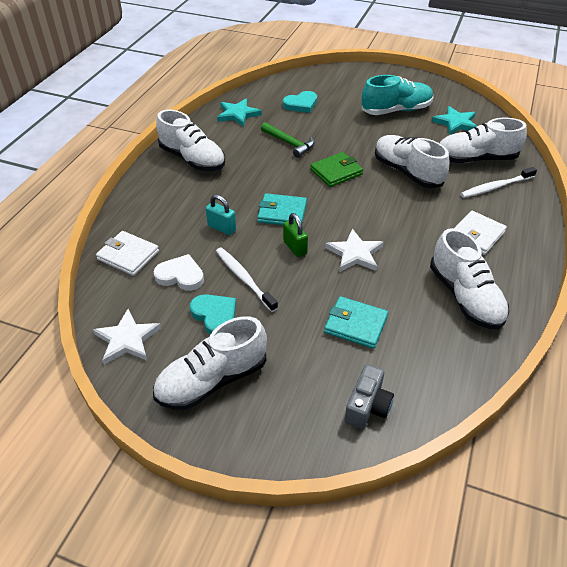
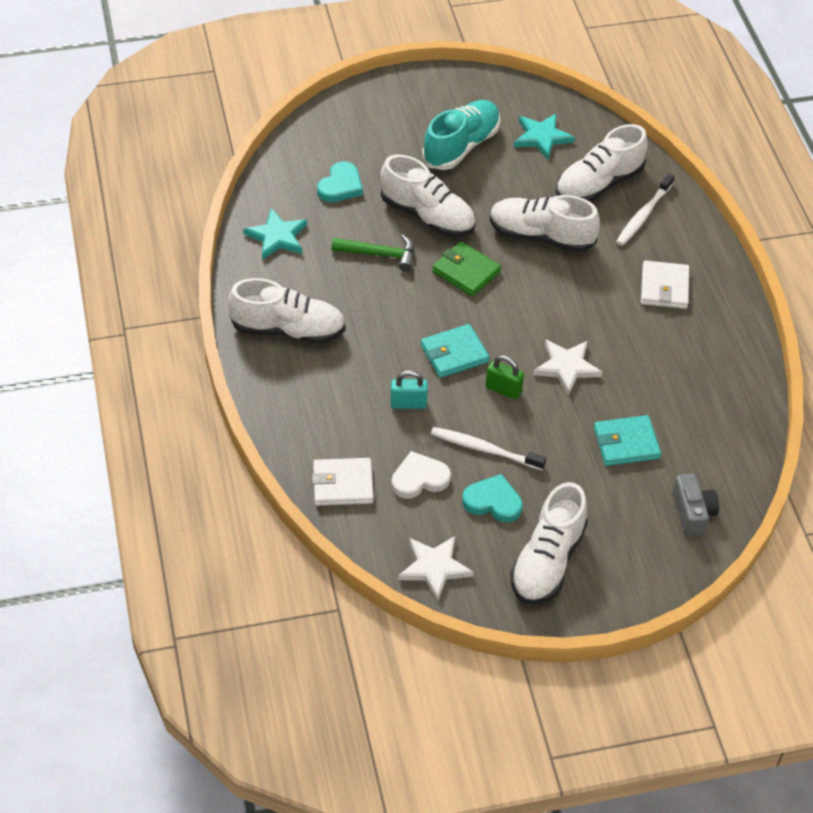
camera: 35 degrees left, 5 degrees up
(336, 172) = (466, 271): green wallet -> green wallet turned 75 degrees counterclockwise
(465, 297) = (699, 365): white shoe -> white shoe (427, 216)

